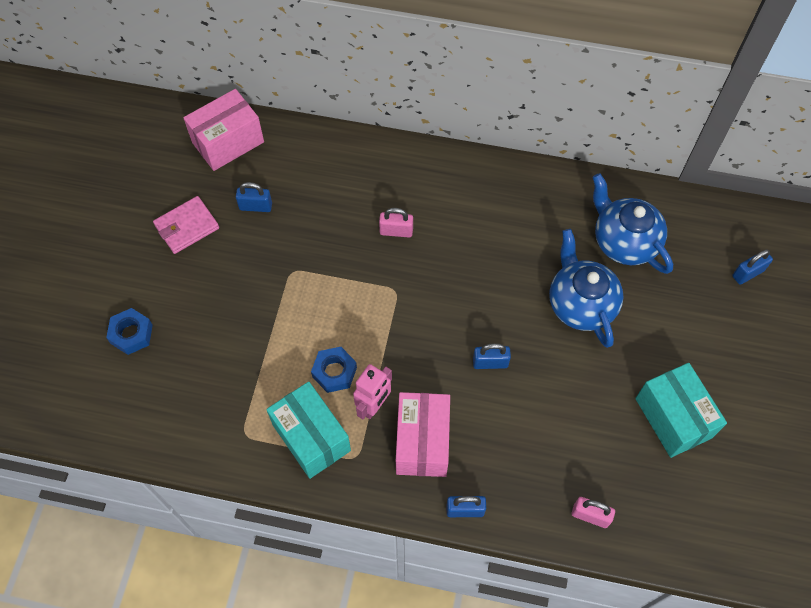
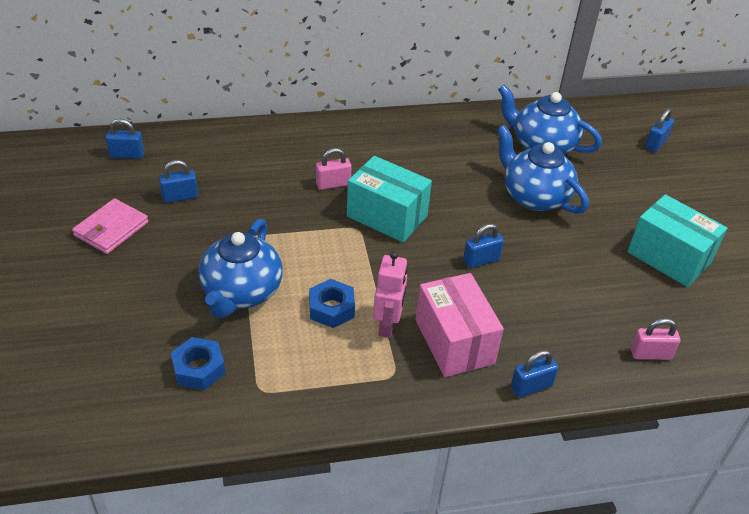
camera: 25 degrees left, 20 degrees down
(131, 334) = (85, 335): blue nut -> blue nut (199, 368)
(228, 142) = (127, 155): pink box -> blue padlock
(267, 330) = (241, 292): none -> blue teapot
(311, 437) = (337, 371): turquoise box -> turquoise box (387, 216)

